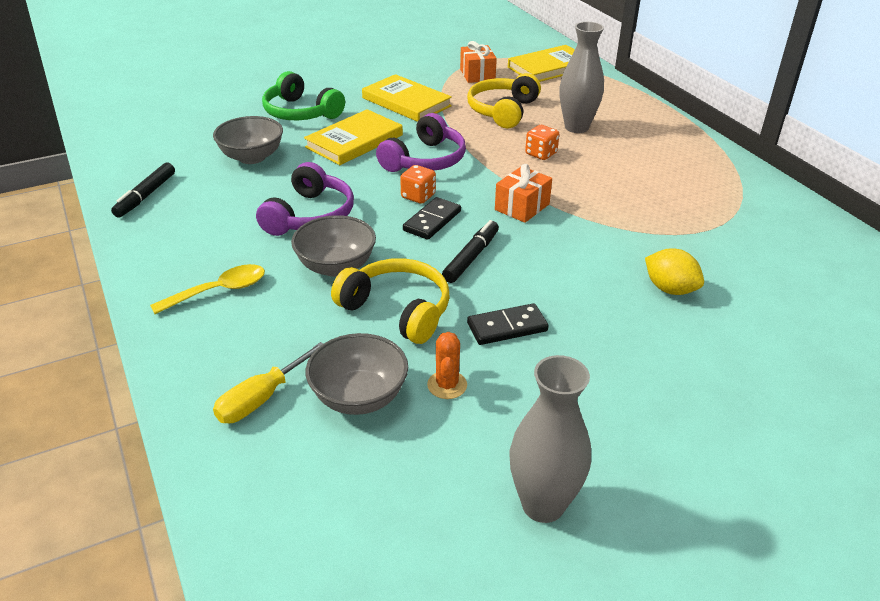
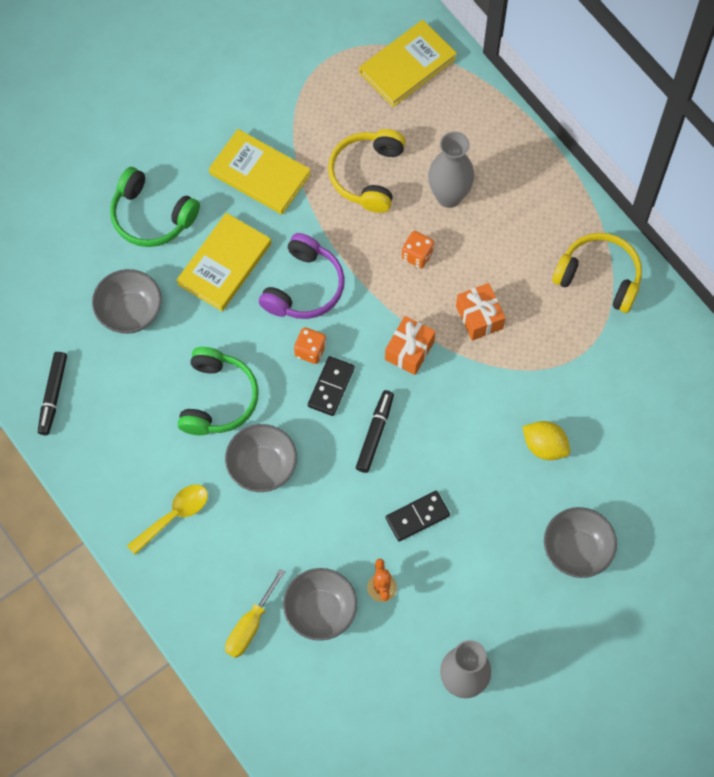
camera: 10 degrees left, 30 degrees up
(310, 215) = (218, 399): purple headphones -> green headphones
(397, 310) = (327, 512): yellow headphones -> yellow headphones (599, 277)
(477, 75) = (327, 97): orange gift -> orange gift (479, 317)
(714, 383) = (576, 550): none -> grey bowl

